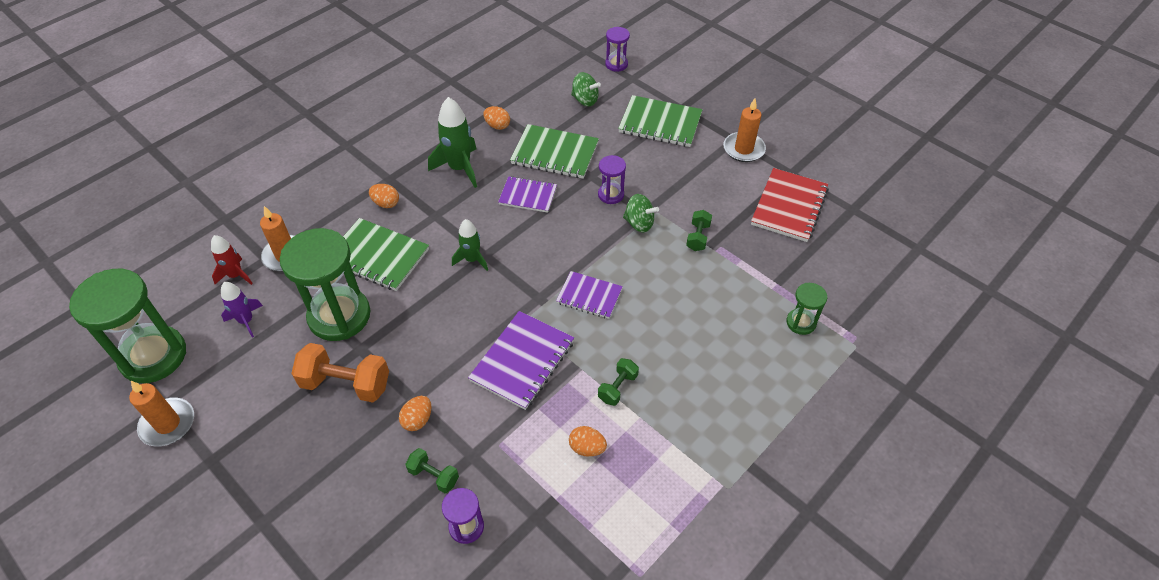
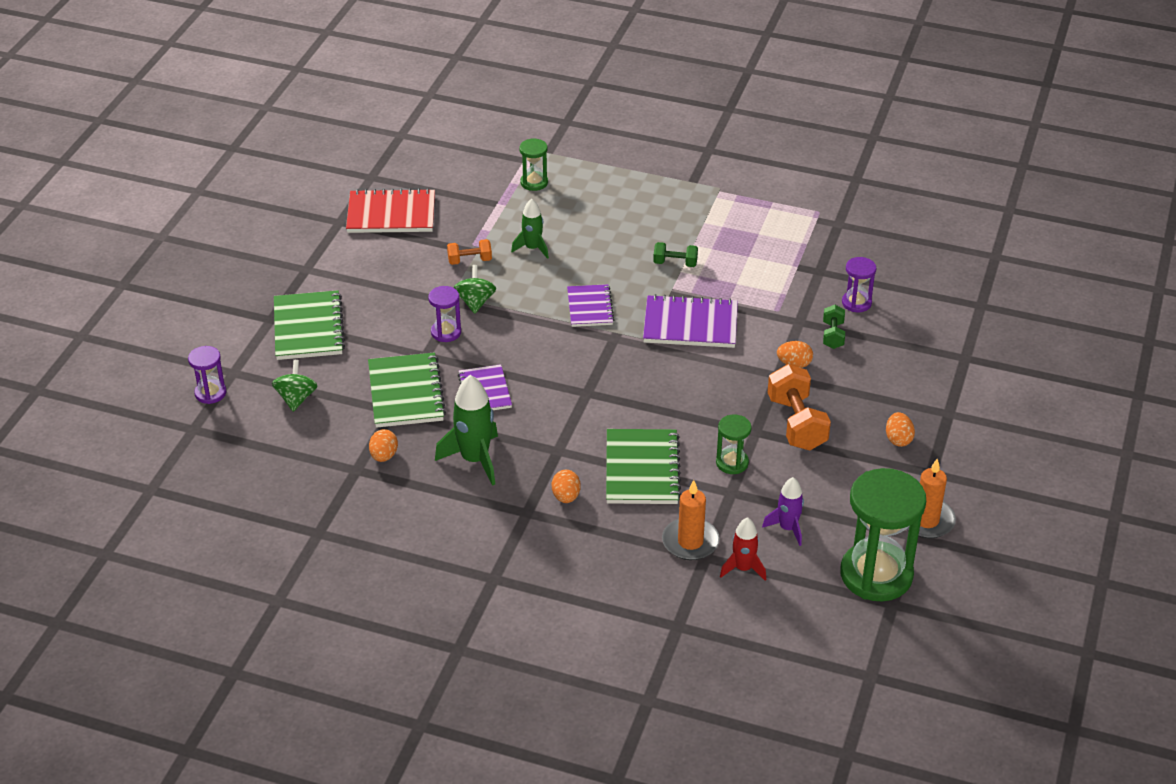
camera: 115 degrees left, 10 degrees down
(339, 316) = (732, 463): green hourglass -> green hourglass, size x0.48
(472, 259) = (599, 399): green rocket -> green rocket (532, 248)
(587, 448) = (743, 263): orange egg -> orange egg (898, 439)
(698, 237) = (469, 260): green dumbbell -> orange dumbbell
(743, 149) = (320, 259): orange candle -> none

